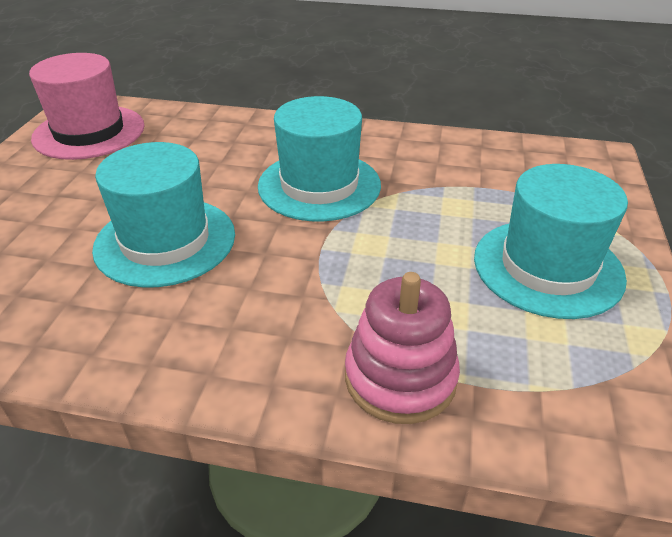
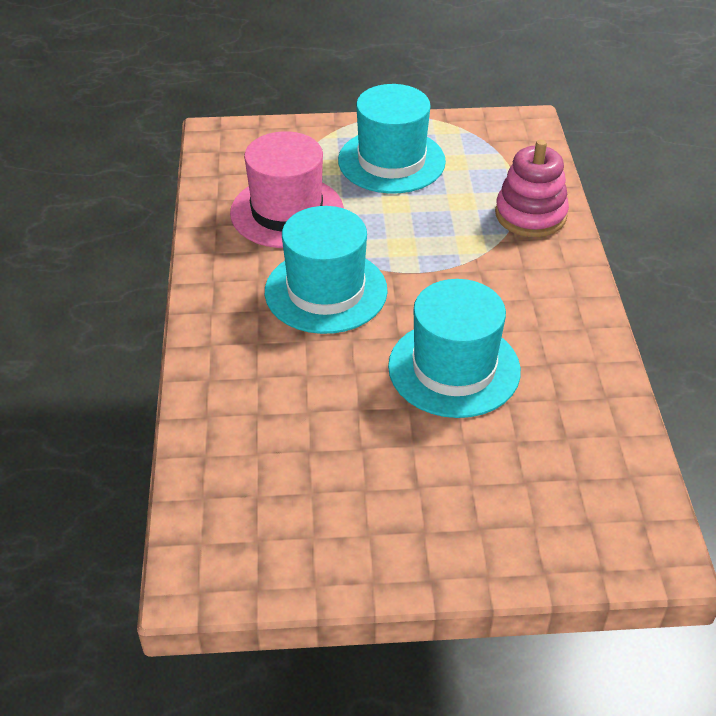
camera: 105 degrees left, 5 degrees up
(89, 132) = (271, 526): pink hat -> pink hat (287, 212)

